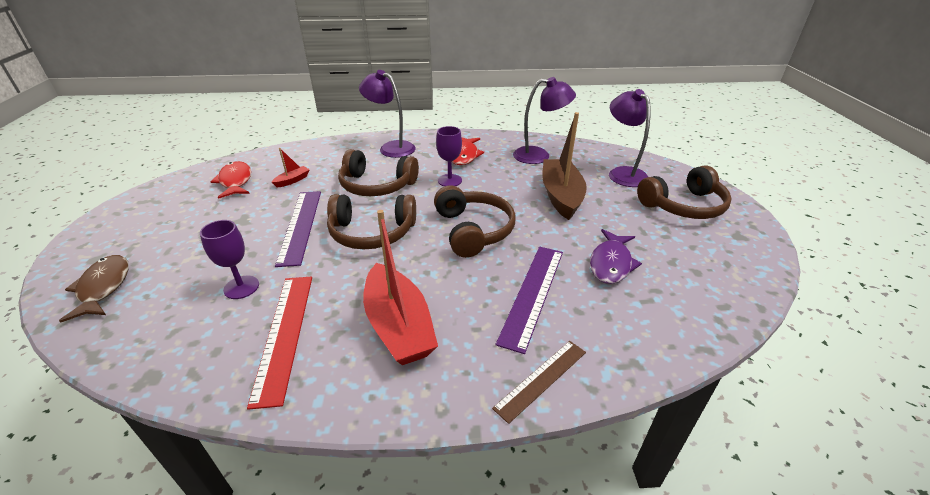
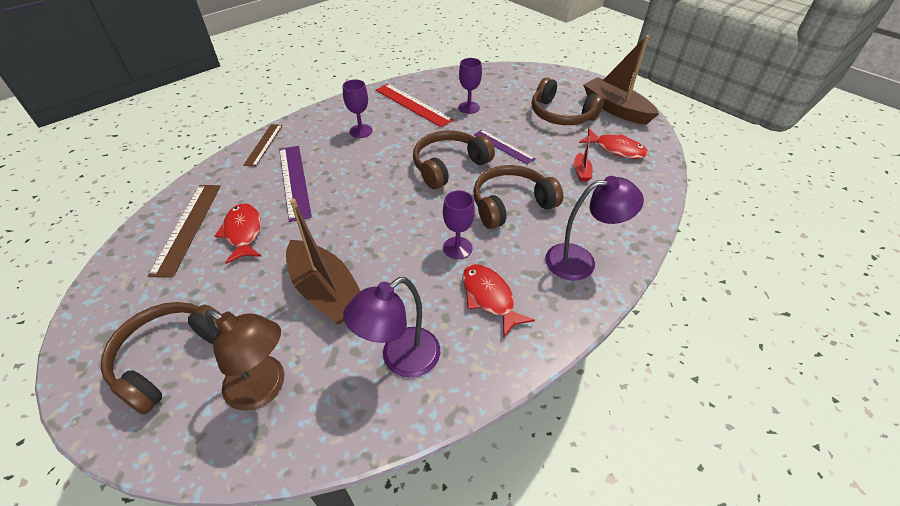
camera: 140 degrees right, 10 degrees up
(103, 287) = (531, 79): brown fish -> none
(148, 207) = (615, 109): none -> brown boat
(300, 225) = (503, 146): purple ruler -> purple ruler, size x0.65
(398, 326) = (361, 131): red boat -> purple goblet
(473, 230) = (377, 205): brown headphones -> brown headphones (561, 115)
(611, 263) = (243, 232): purple fish -> red fish
(622, 173) = (264, 388): purple lamp -> brown lamp
(671, 295) = (187, 227): none -> brown ruler

